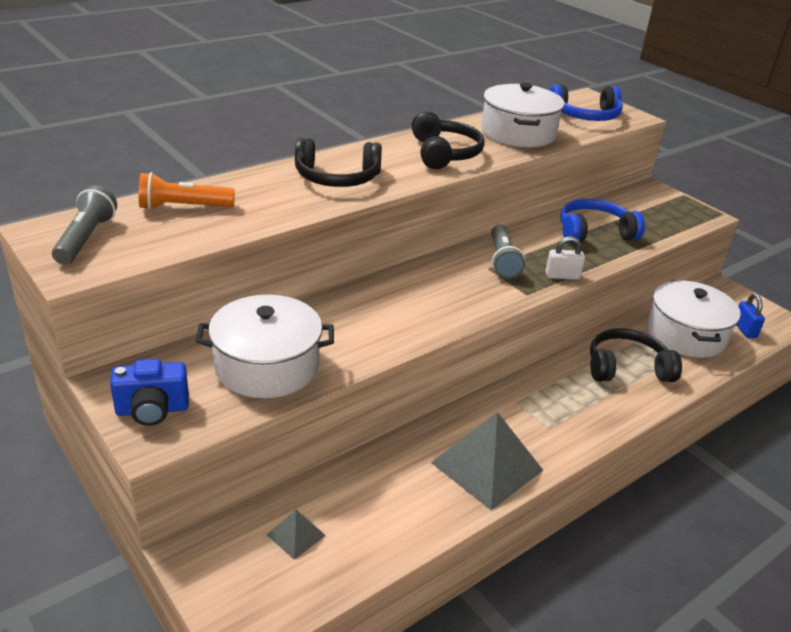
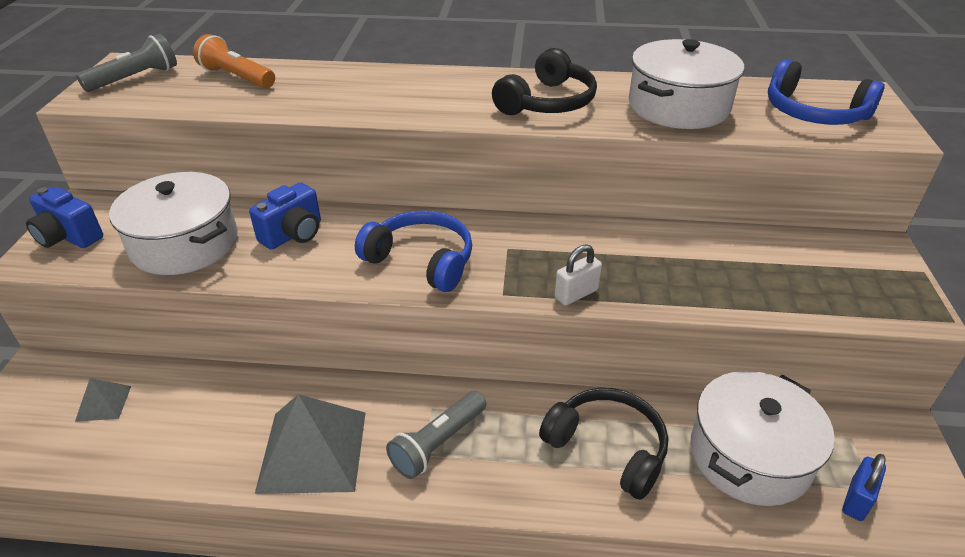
camera: 45 degrees right, 5 degrees up
(337, 178) = (397, 92): black headphones -> none
(339, 321) = (293, 234): none -> blue camera
(502, 260) = (535, 248): grey flashlight -> grey flashlight (438, 443)
(562, 276) = (576, 294): white padlock -> white padlock turned 75 degrees counterclockwise
(594, 232) = (701, 264): blue headphones -> blue headphones (421, 260)

